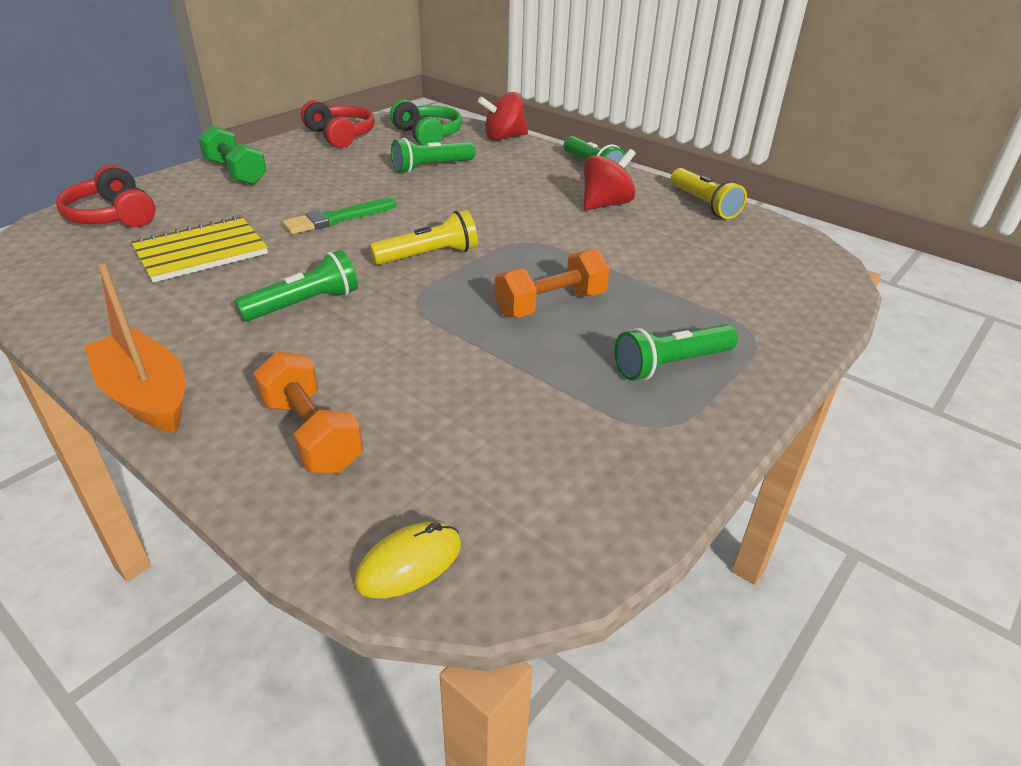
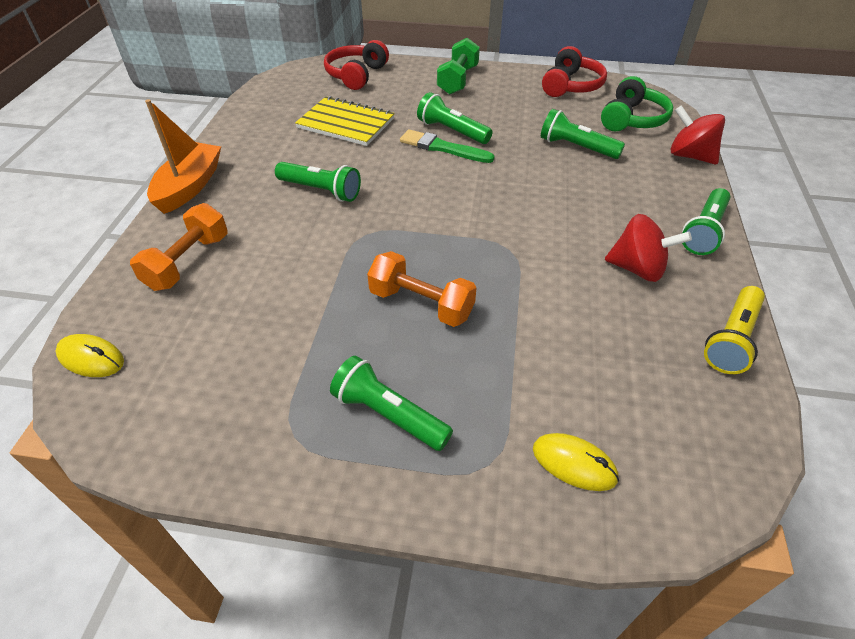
camera: 60 degrees right, 10 degrees up
(318, 205) = (452, 131): none -> green flashlight
(429, 255) = (434, 211): yellow flashlight -> none
(774, 300) = (574, 463): none -> yellow mouse

